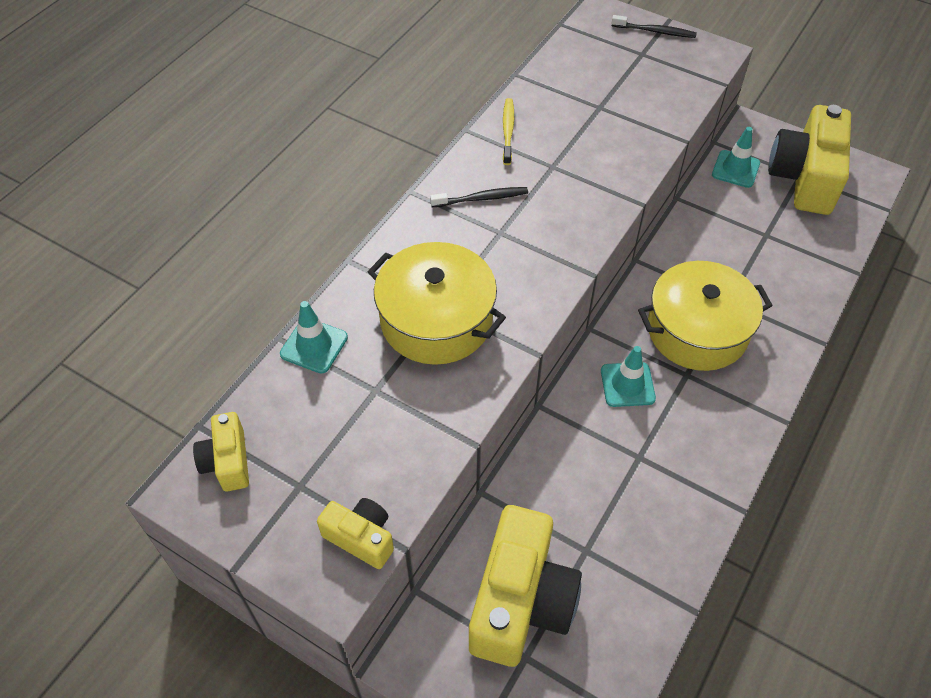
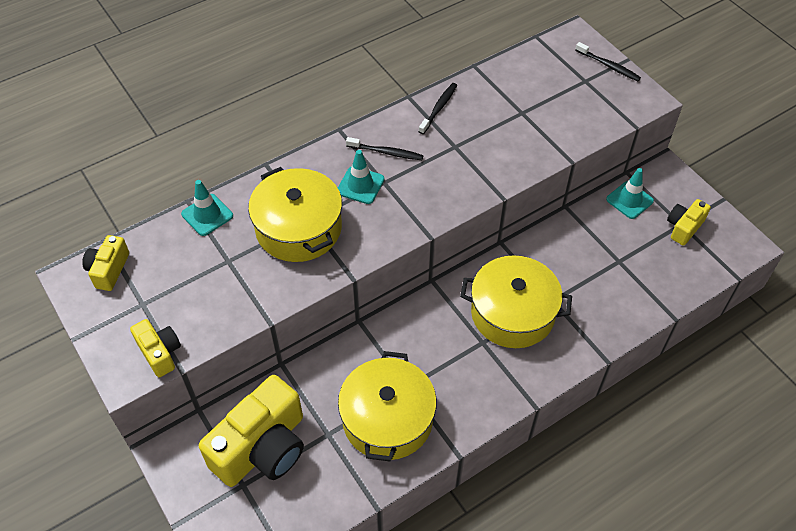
camera: 25 degrees right, 0 degrees up
(508, 131) = (439, 108): yellow toothbrush -> black toothbrush
(627, 384) = (433, 332): turquoise traffic cone -> turquoise traffic cone (360, 185)
(641, 503) = (387, 419): none -> yellow pot
(805, 178) = (684, 227): yellow camera -> yellow camera, size x0.50

